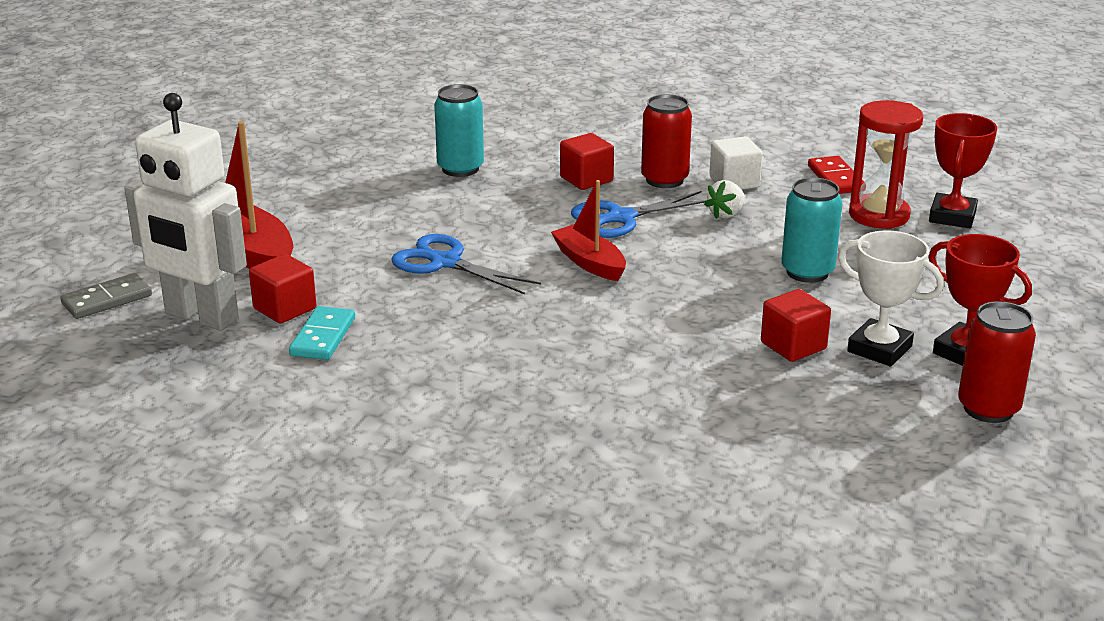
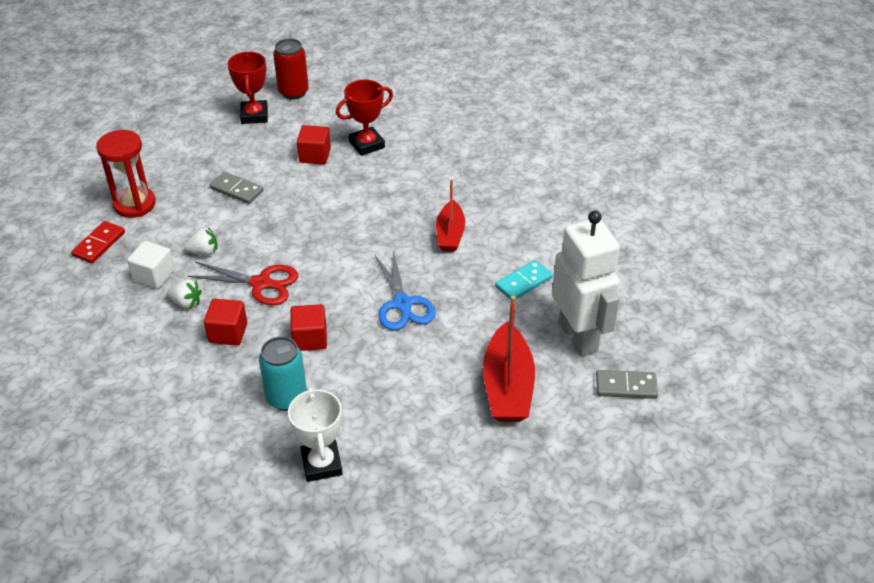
camera: 140 degrees left, 15 degrees up
(285, 309) = (526, 316): red cube -> red cube (310, 339)
(589, 263) = (328, 258): red boat -> red boat (450, 234)
(621, 218) = (261, 283): blue scissors -> red scissors
(664, 180) = (186, 303): red can -> white strawberry
(807, 272) = (237, 190): turquoise can -> grey domino
(879, 349) = (283, 135): white trophy -> white trophy (321, 464)
(952, 216) = (104, 182): red trophy -> red trophy (367, 144)

